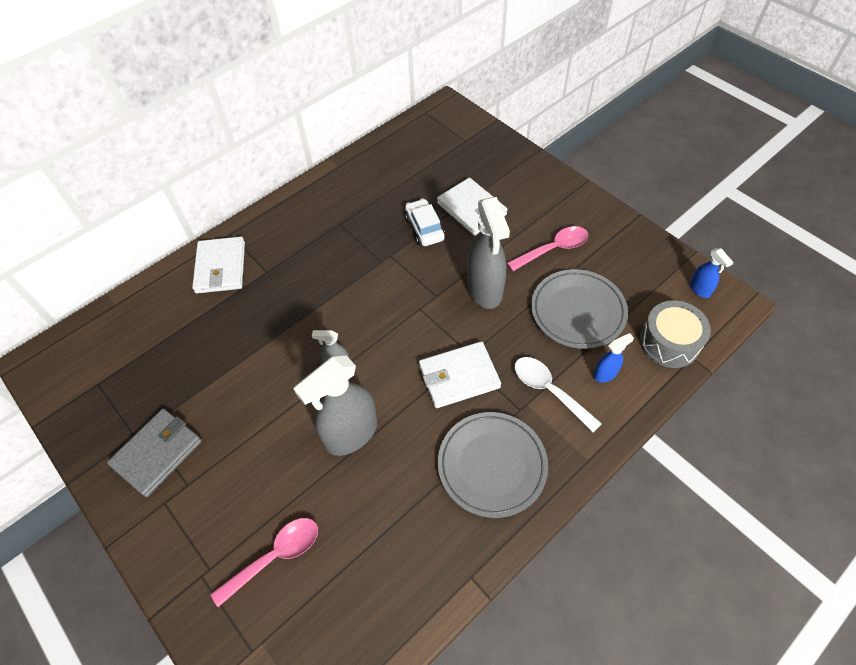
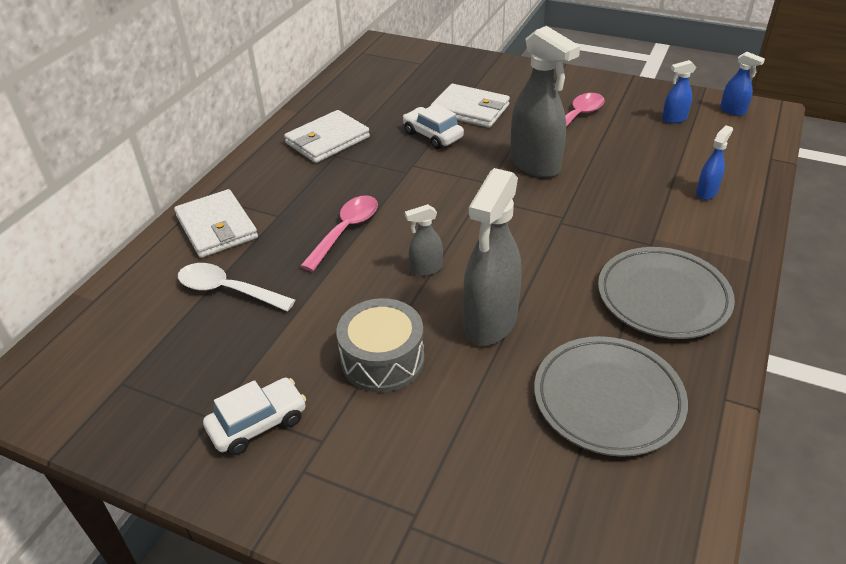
camera: 25 degrees left, 15 degrees down
(157, 453) = (258, 424): grey wallet -> white car
(275, 556) = (491, 467): pink spoon -> pink spoon (346, 231)
(459, 376) = (567, 238): white wallet -> white wallet (327, 140)
(549, 390) = (666, 221): white spoon -> white spoon (227, 290)
(577, 311) = (639, 155): grey plate -> grey plate (608, 399)
(638, 280) = (674, 119): none -> blue spray bottle
(669, 342) = (741, 153): grey drum -> grey drum (382, 359)

